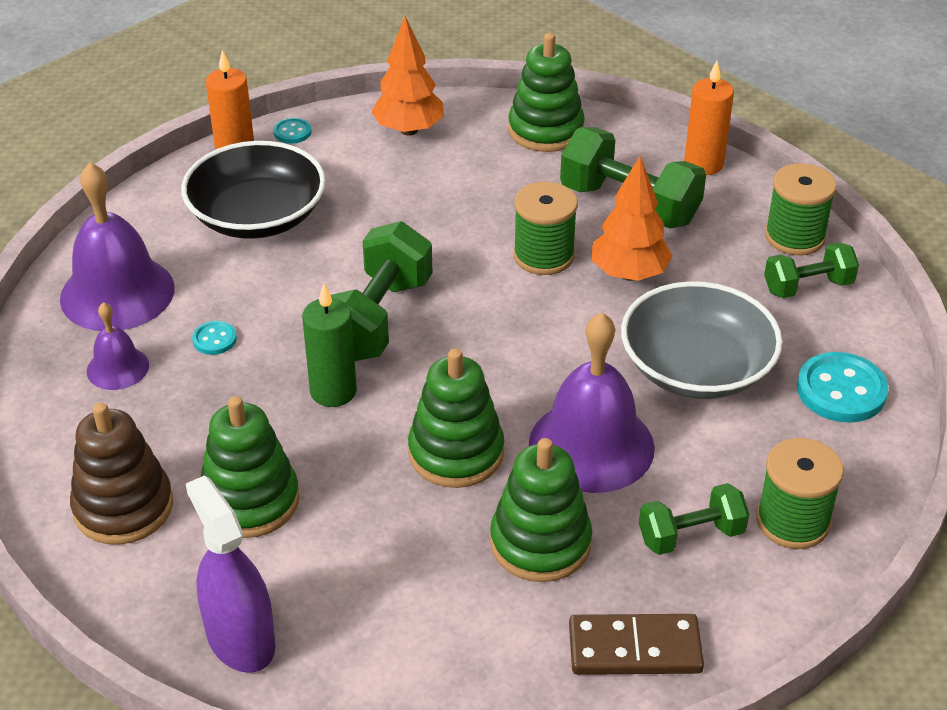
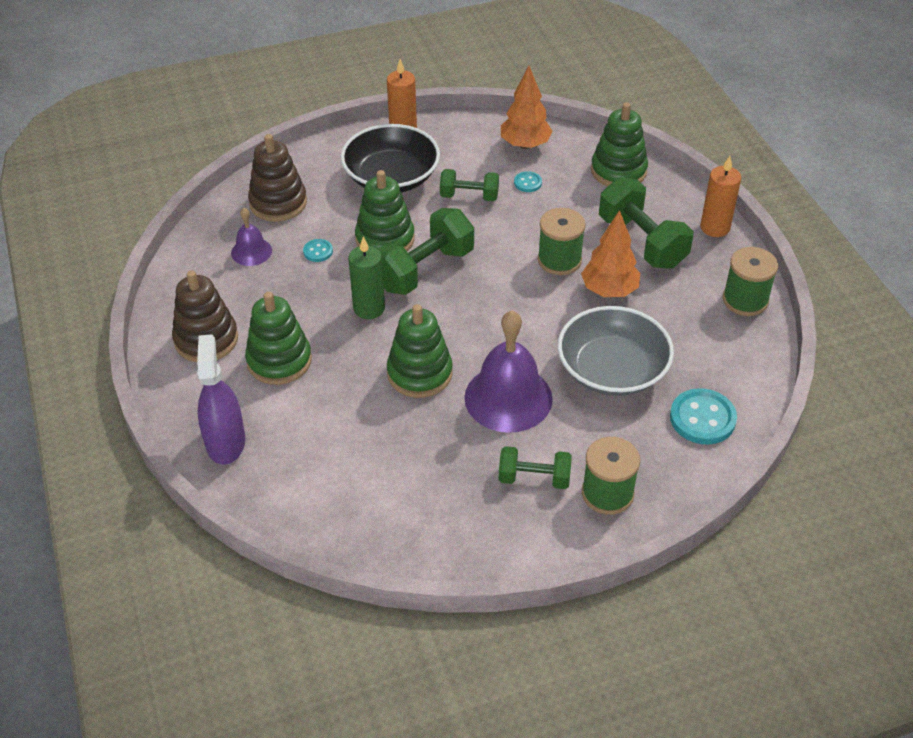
camera: 25 degrees right, 5 degrees up
(117, 293) = (278, 203): purple bell -> brown stacking toy
(292, 132) = (448, 125): turquoise button -> turquoise button (527, 183)
(540, 543) = (435, 449): green stacking toy -> green stacking toy (385, 239)
(634, 648) = (451, 535): brown domino -> none
(808, 287) = (729, 339): green dumbbell -> green dumbbell (469, 196)

